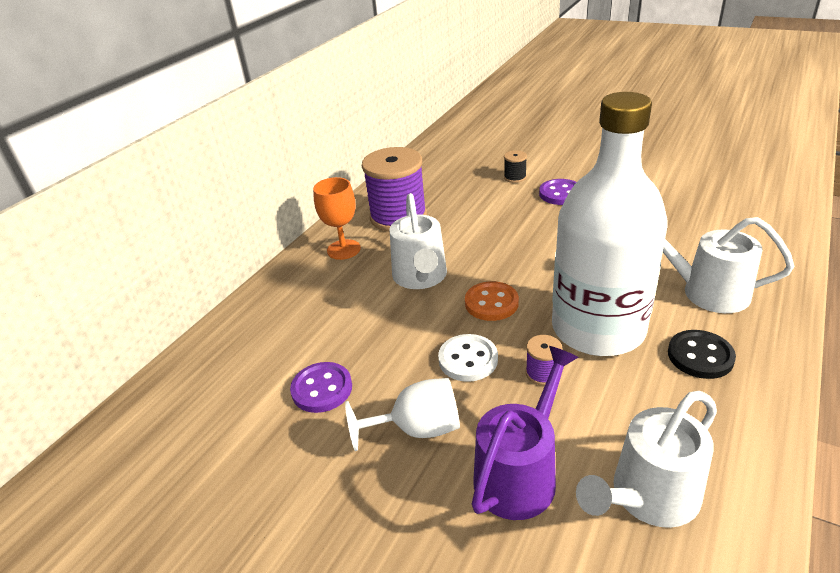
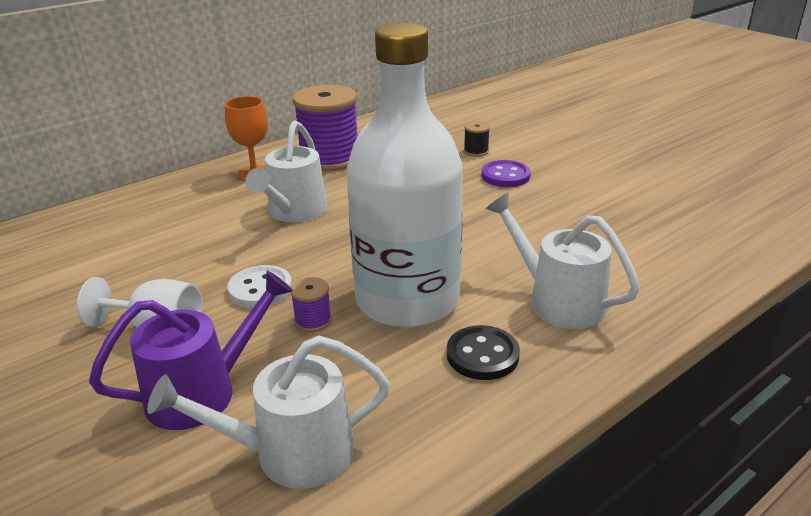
camera: 20 degrees right, 5 degrees down
(322, 389) = (119, 274): purple button -> none
(491, 303) = (333, 250): orange button -> none

